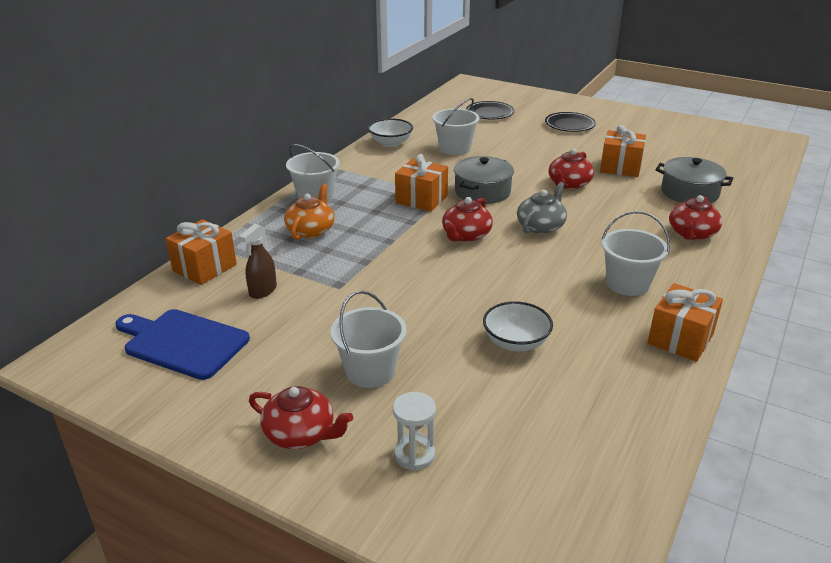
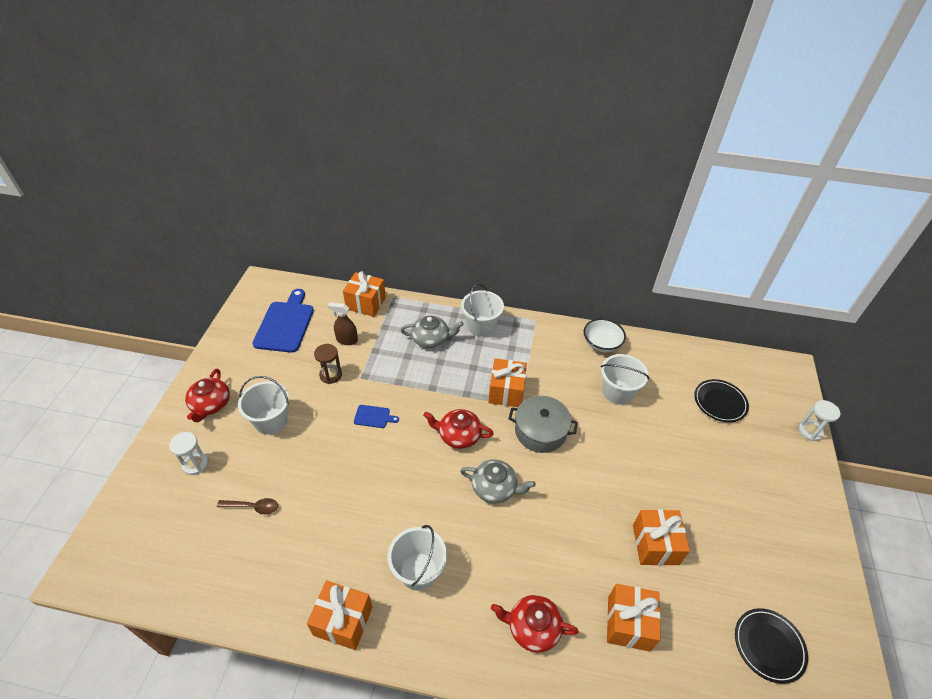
camera: 70 degrees right, 15 degrees up
(311, 230) = (431, 339): orange teapot -> grey teapot
(318, 311) = (330, 375): none -> brown hourglass
(410, 285) = (374, 417): none -> blue cutting board
(512, 398) = (253, 507): none -> brown spoon
(516, 342) = (316, 498): white bowl -> none
(533, 92) = (810, 431): none -> white hourglass
(569, 125) = (739, 480): black plate -> black plate (768, 646)
(569, 184) = (590, 499): red teapot -> none
(689, 192) = (628, 623): grey pot -> orange gift

